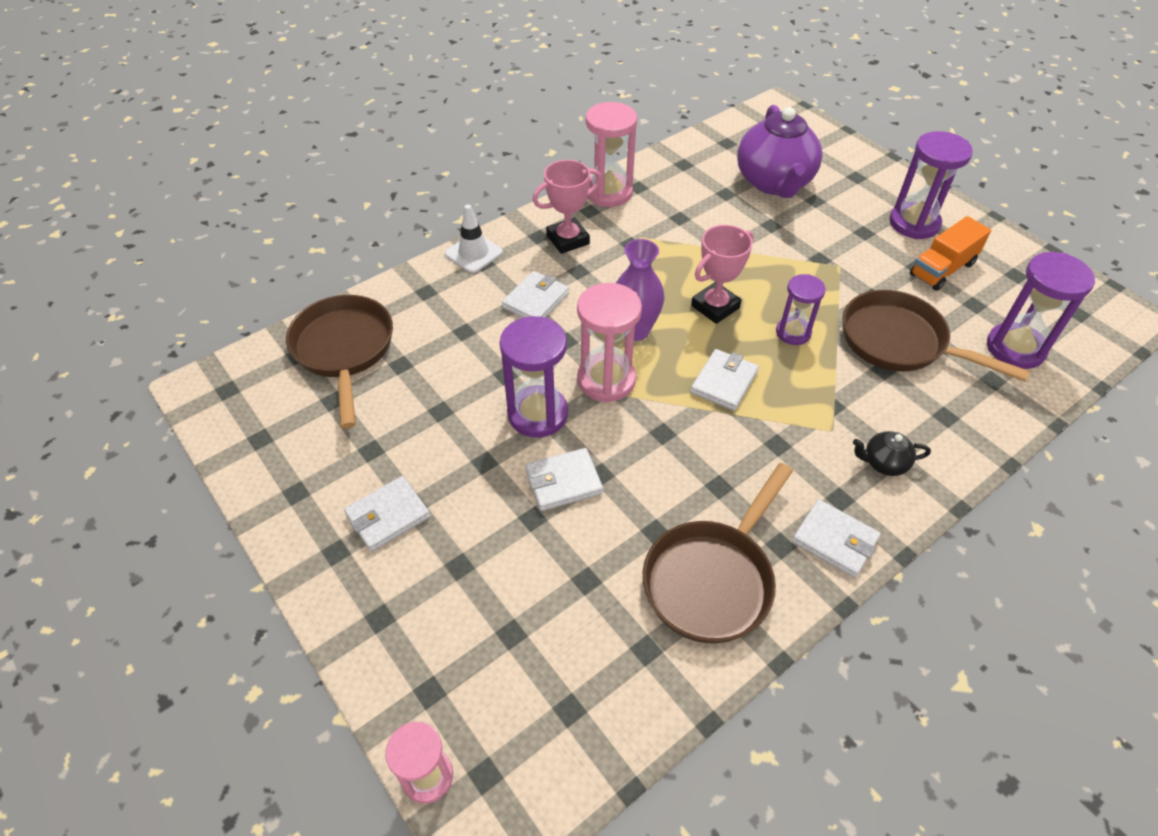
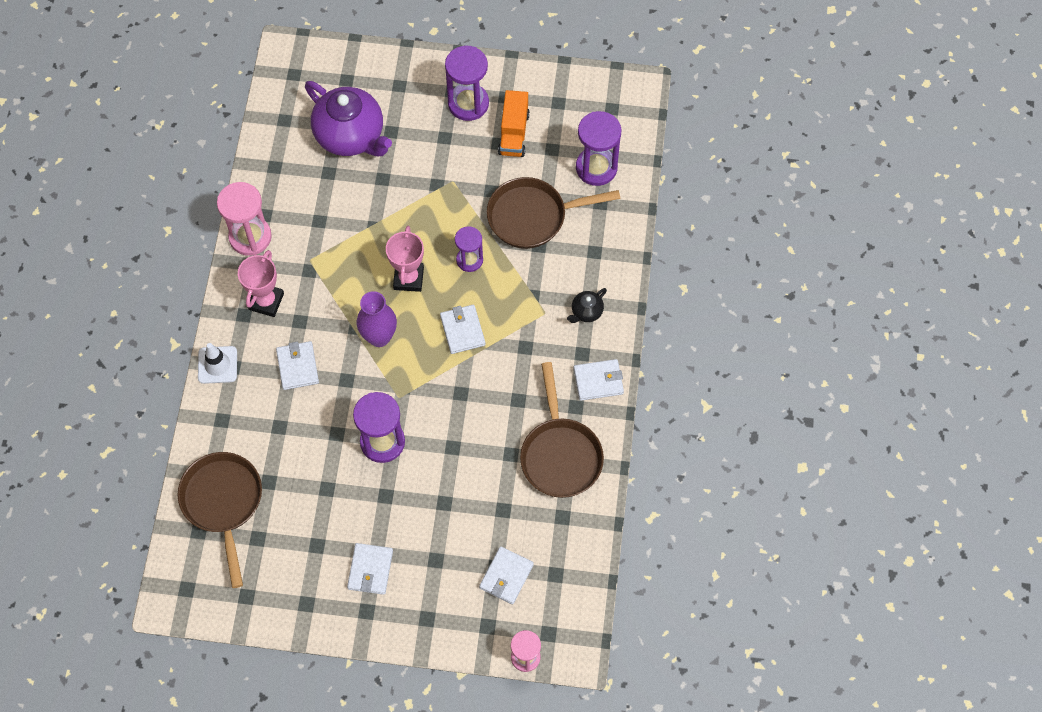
camera: 45 degrees left, 15 degrees up
(344, 350) = (223, 503): brown pan -> brown pan turned 45 degrees clockwise
(563, 482) = (439, 469): white wallet -> white wallet (506, 576)
(606, 380) = (397, 386): pink hourglass -> none

